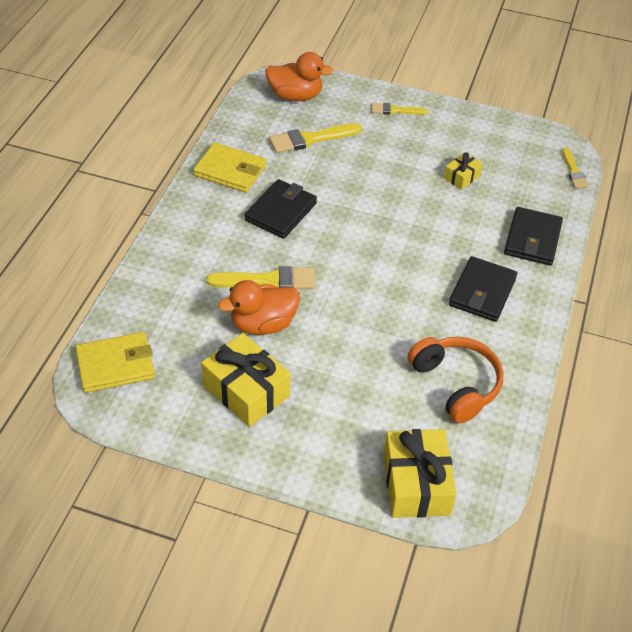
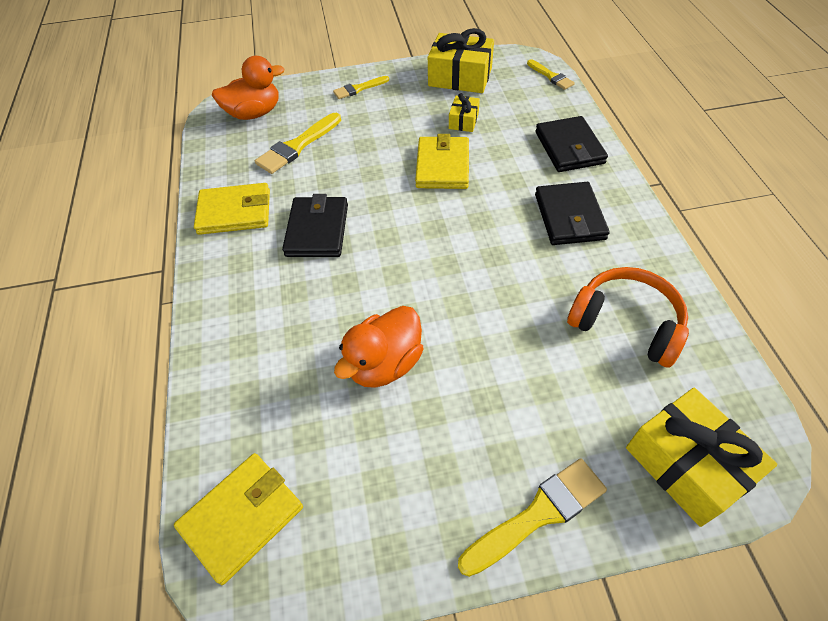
camera: 25 degrees left, 5 degrees up
(246, 390) = (423, 458): yellow gift -> yellow gift (460, 77)
(268, 280) = (355, 310): yellow brush -> yellow brush (538, 514)
(413, 207) = (442, 166): none -> yellow wallet

